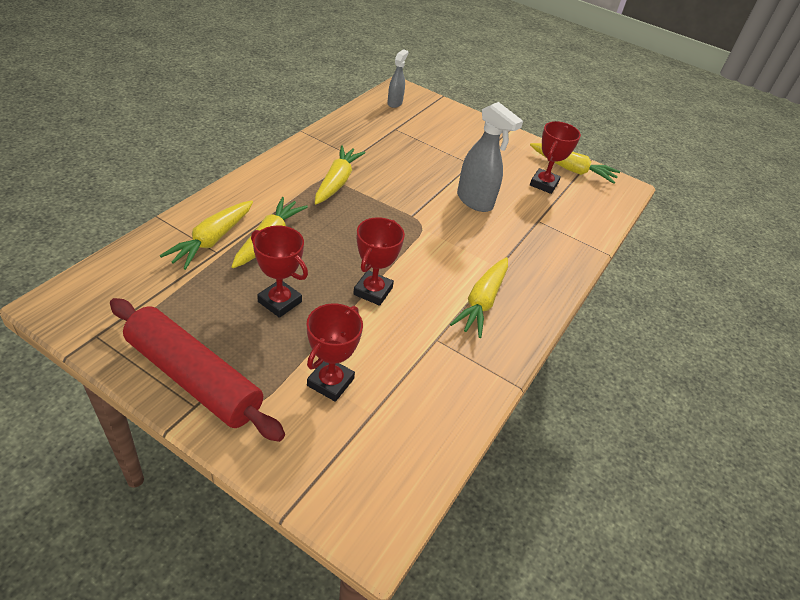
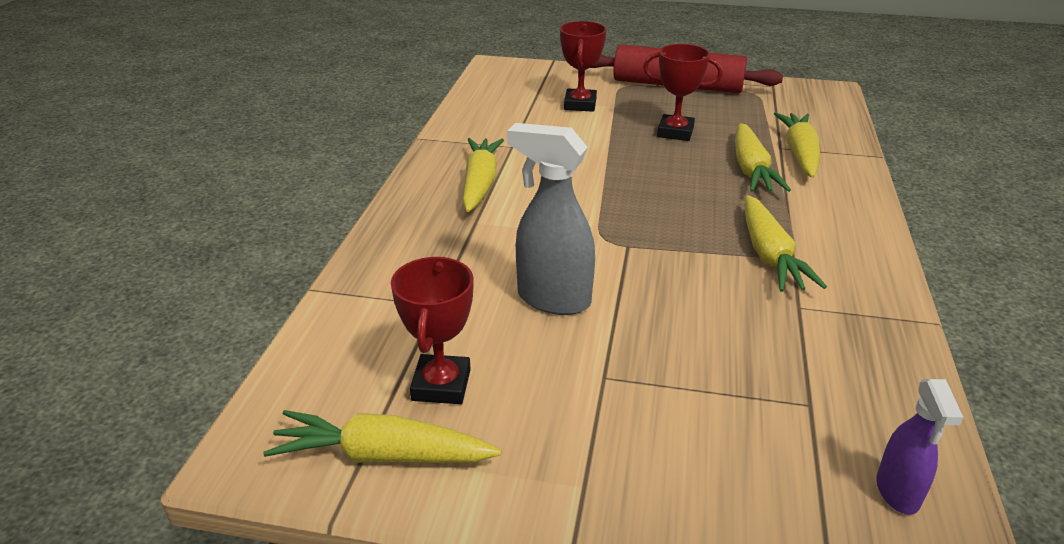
camera: 165 degrees right, 10 degrees down
(373, 291) = (601, 161): red trophy -> none
(395, 103) = (897, 493): grey spray bottle -> purple spray bottle

